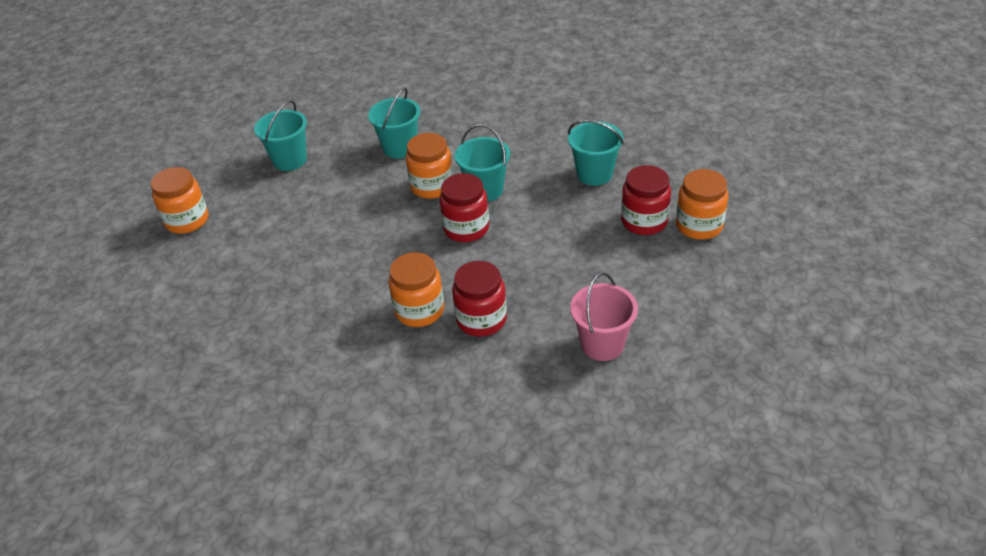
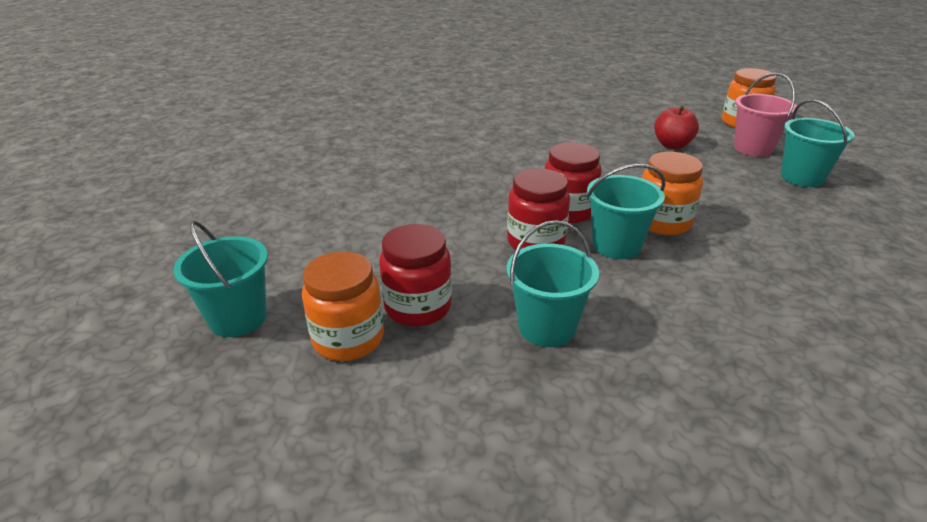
camera: 130 degrees right, 10 degrees down
(284, 235) = (672, 145): none -> red apple
(400, 148) = (765, 234): turquoise bucket -> turquoise bucket (238, 318)
(419, 310) = (501, 159): orange jar -> none
(481, 319) = (452, 173): red jar -> red jar (536, 242)
(602, 344) = (341, 202): pink bucket -> pink bucket (753, 148)

